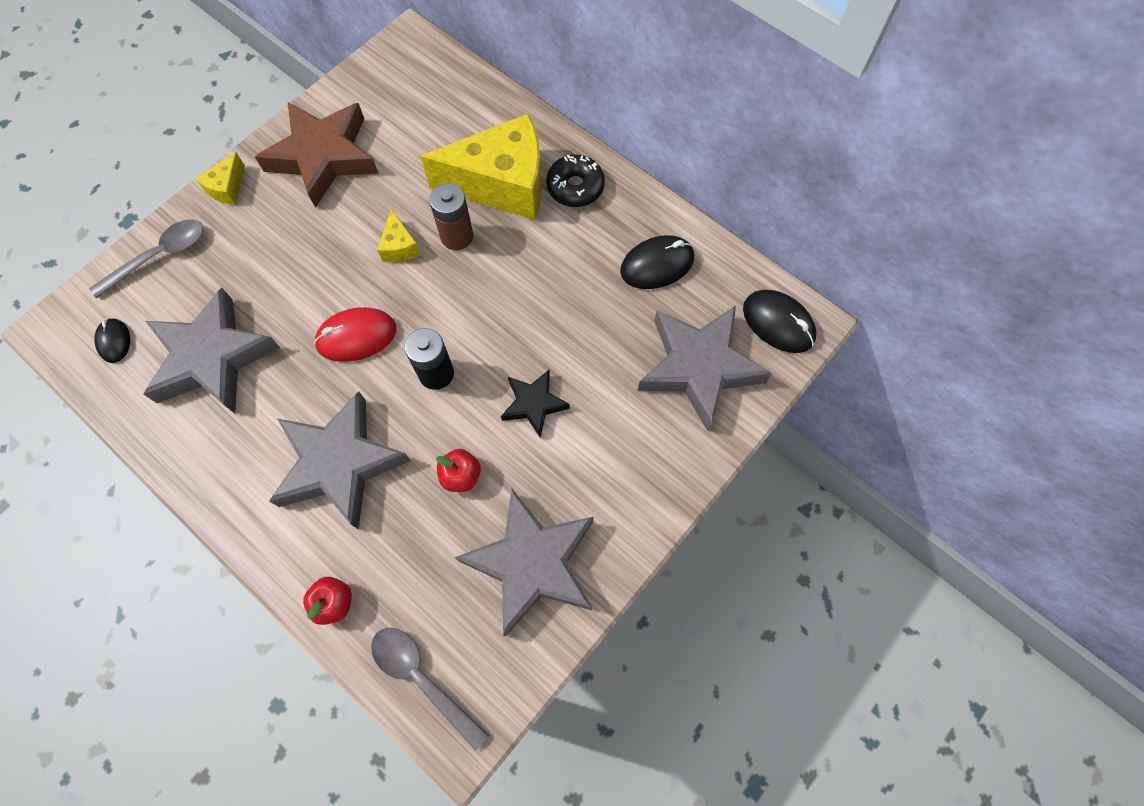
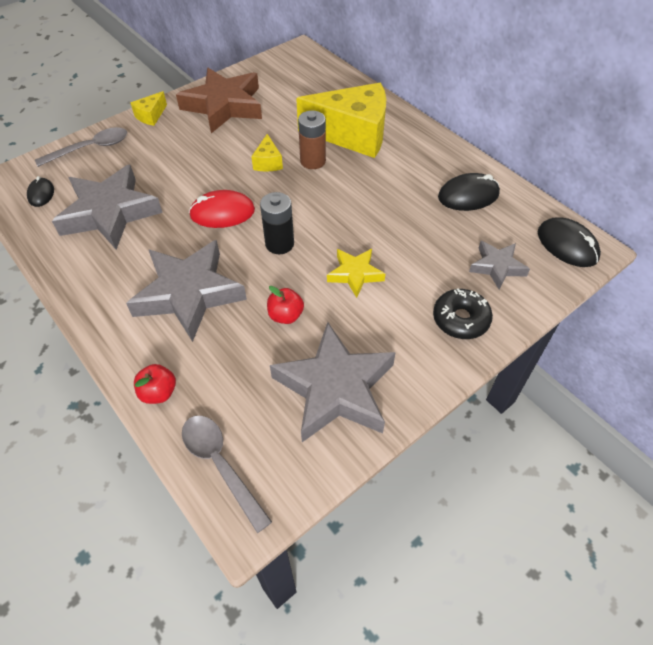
camera: 10 degrees right, 15 degrees down
(534, 404) = (355, 274): black star -> yellow star
(575, 187) = (409, 142): black donut -> black donut (460, 319)
(698, 367) = (497, 267): grey star -> grey star, size x0.53

